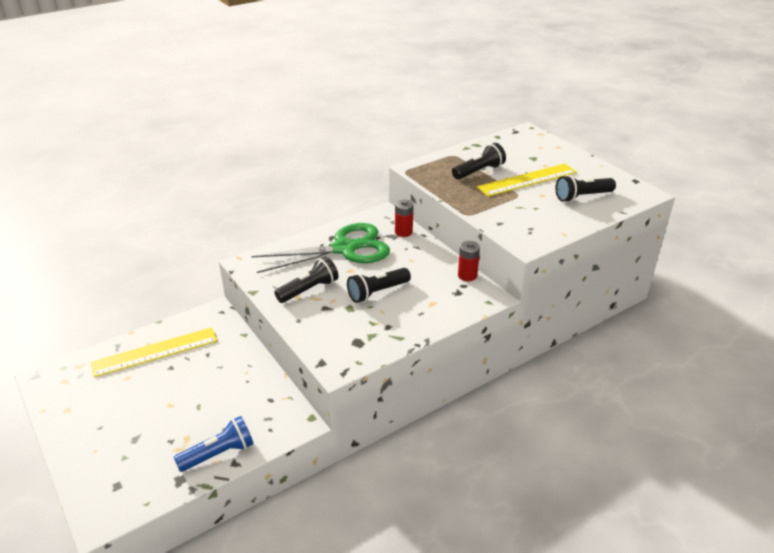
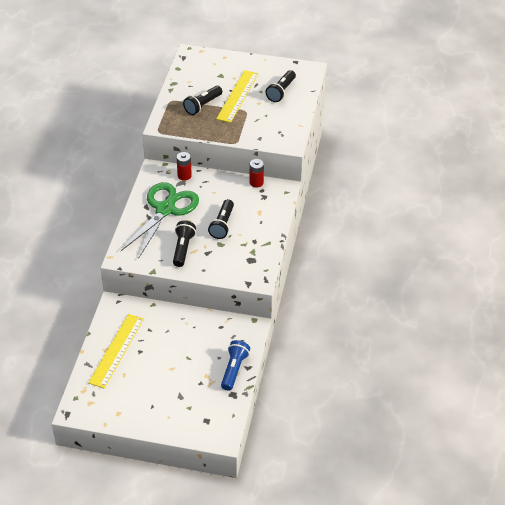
camera: 45 degrees left, 10 degrees up
(479, 171) = (202, 105): black flashlight -> black flashlight turned 150 degrees counterclockwise

